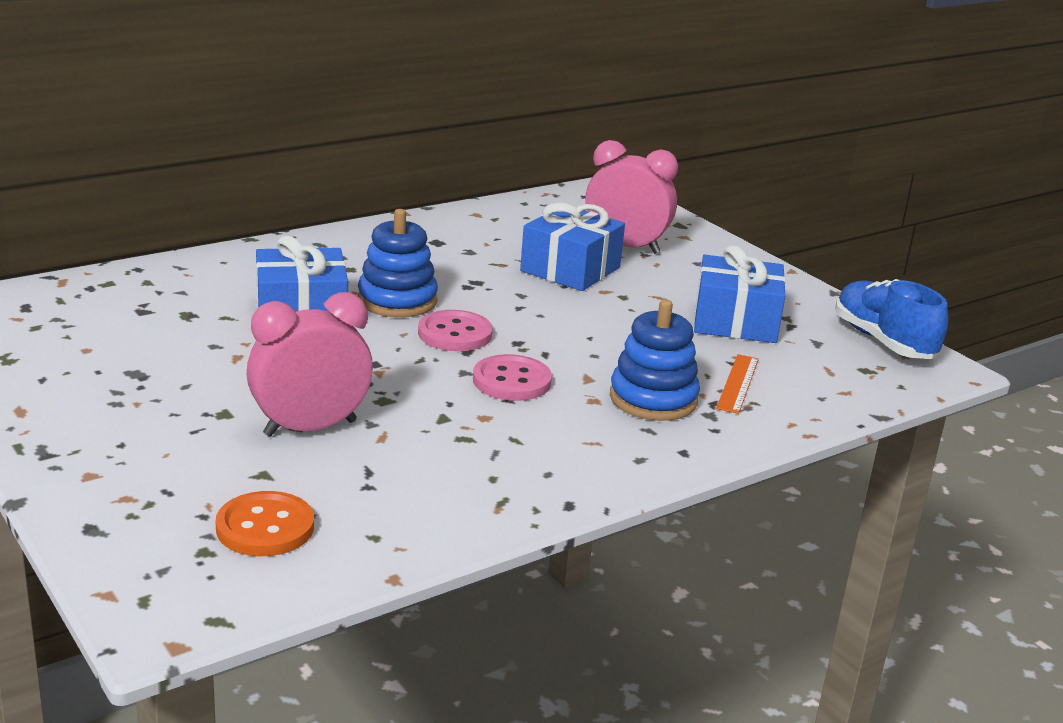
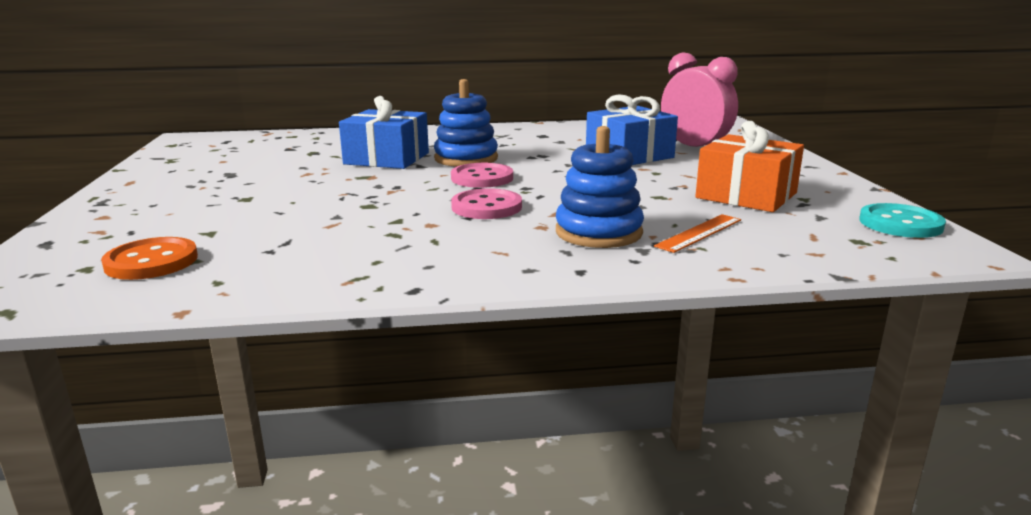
camera: 30 degrees right, 5 degrees down
(310, 428) = (288, 213): pink clock -> none
(735, 321) = (746, 195): blue gift -> orange gift
(883, 341) = (900, 224): blue shoe -> turquoise button

